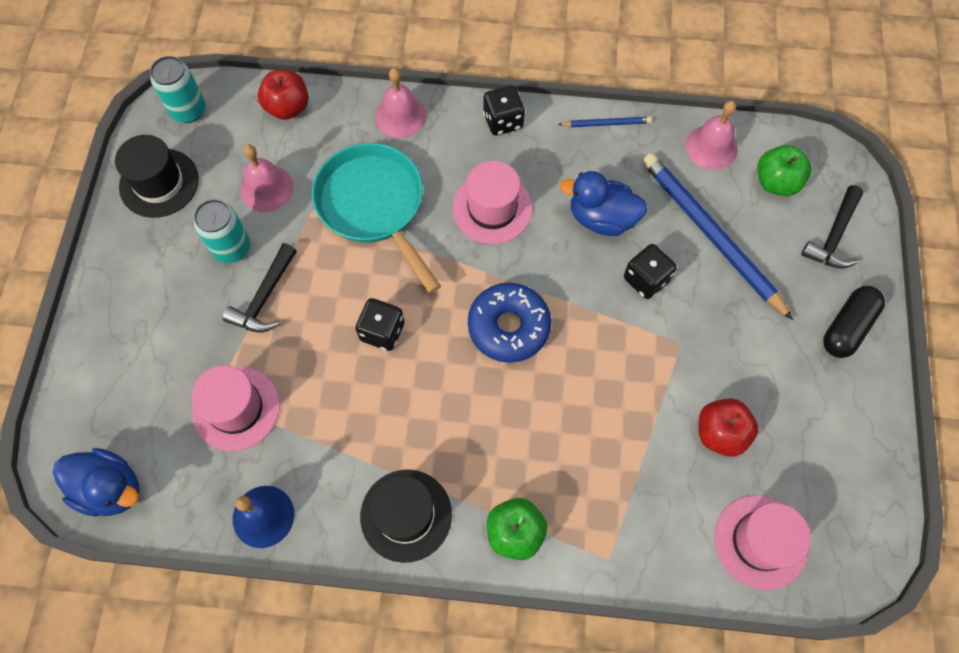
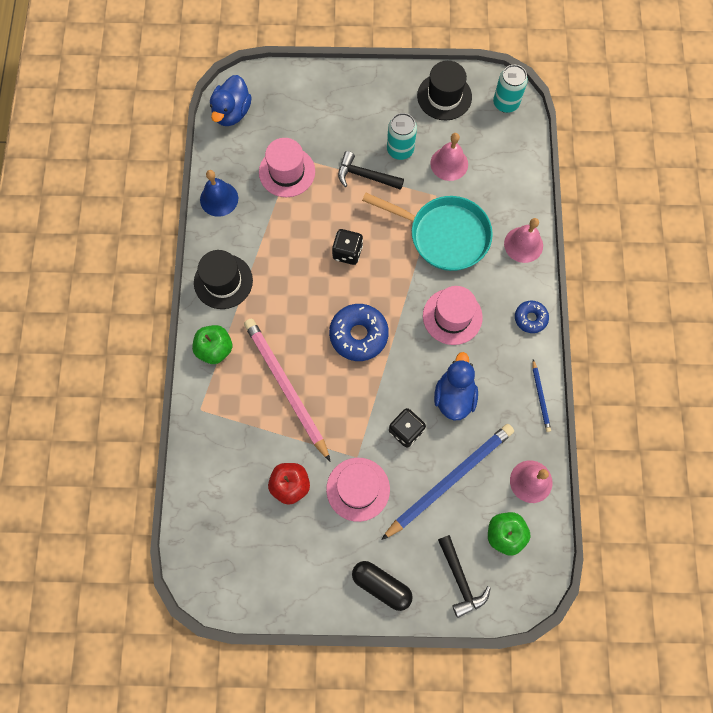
camera: 85 degrees right, 5 degrees up
(288, 107) = (518, 166): red apple -> none
(374, 206) = (444, 235): turquoise pan -> turquoise pan turned 60 degrees clockwise
(503, 121) = (530, 318): black dice -> blue donut
(580, 431) = (286, 387): none -> pink pencil
(760, 542) = (215, 511): pink hat -> pink hat (358, 489)
(833, 236) = (460, 580): black hammer -> black hammer turned 135 degrees counterclockwise

